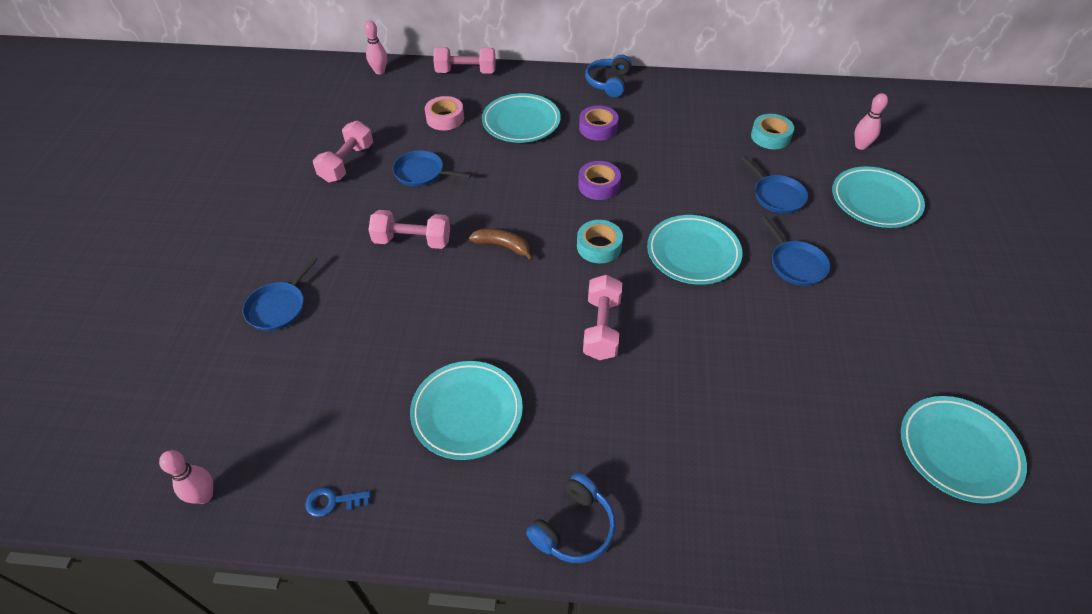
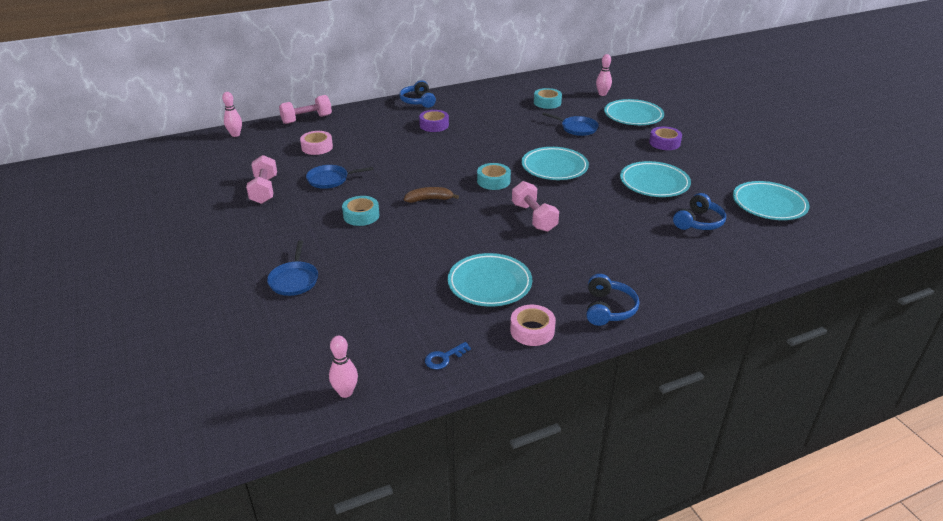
camera: 30 degrees left, 15 degrees down
(412, 241) = (361, 215): pink dumbbell -> turquoise tape
(457, 513) = (532, 330): none -> pink tape
(521, 122) = (377, 135): turquoise plate -> turquoise plate (654, 183)
(599, 185) = (463, 152): purple tape -> purple tape (664, 143)
(796, 264) = (617, 155): blue pan -> none
(819, 435) = (698, 222): none -> blue headphones

